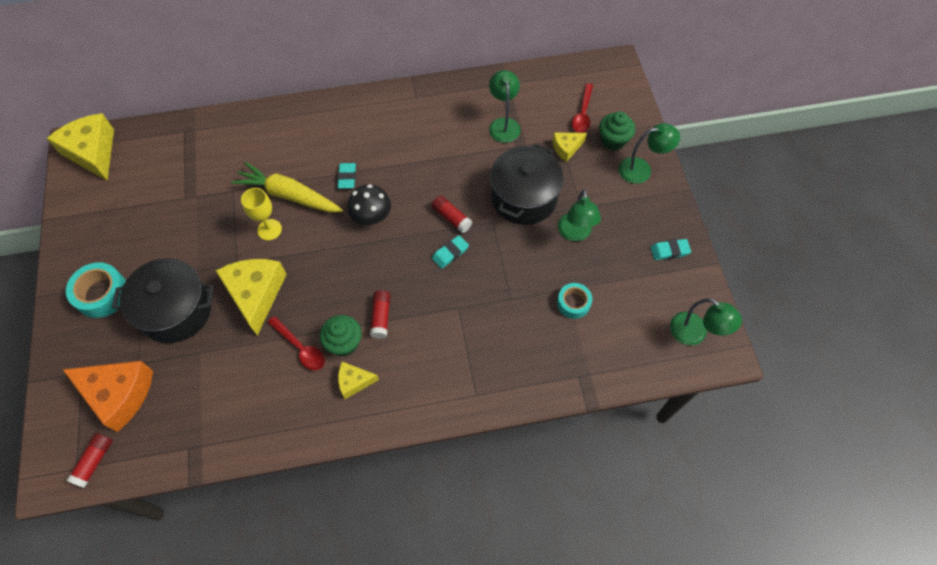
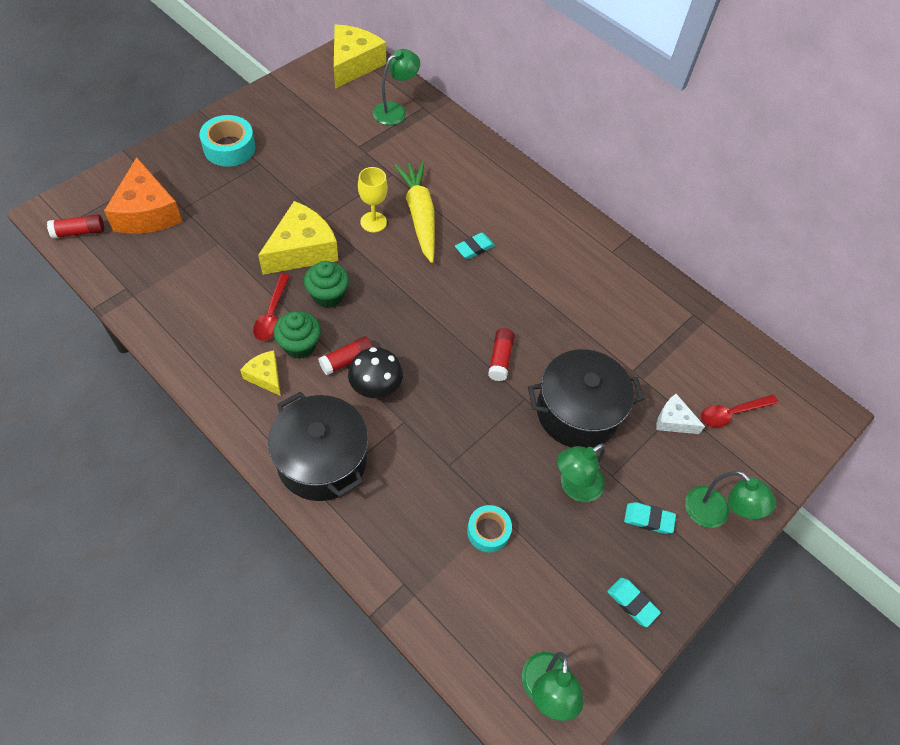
camera: 50 degrees right, 5 degrees down
(176, 311) = (247, 204): black pot -> black pot (322, 461)
(371, 216) = (448, 291): black mushroom -> black mushroom (376, 386)
(450, 253) = (459, 380): turquoise eraser -> turquoise eraser (648, 519)
(503, 124) = (649, 345): green lamp -> green lamp (395, 111)
(566, 148) = (673, 421): yellow cheese -> white cheese
(613, 140) = (725, 463): green cupcake -> green cupcake (328, 295)

